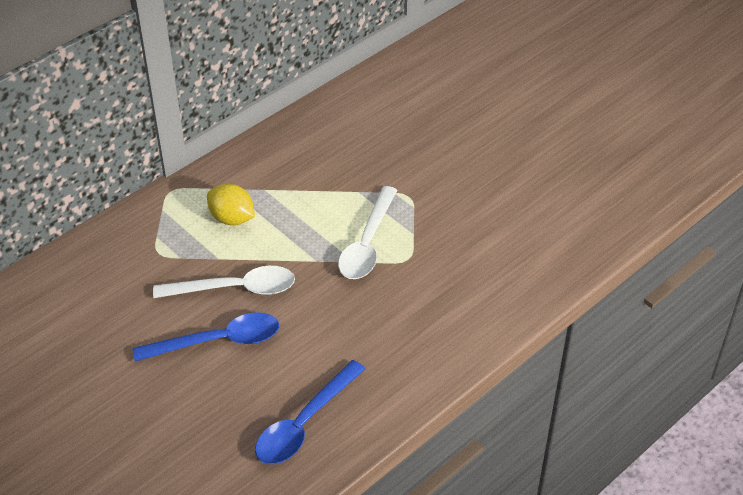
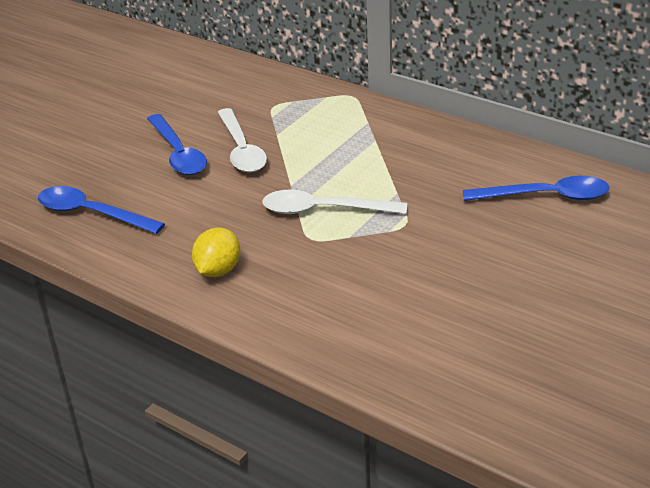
camera: 80 degrees right, 10 degrees down
(232, 218) = (329, 131): yellow lemon -> yellow lemon (218, 270)
(400, 106) = (546, 196): none -> blue spoon

